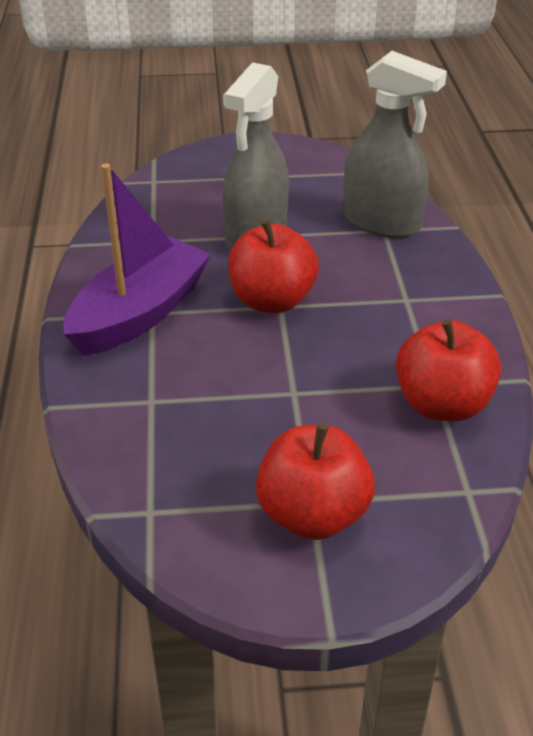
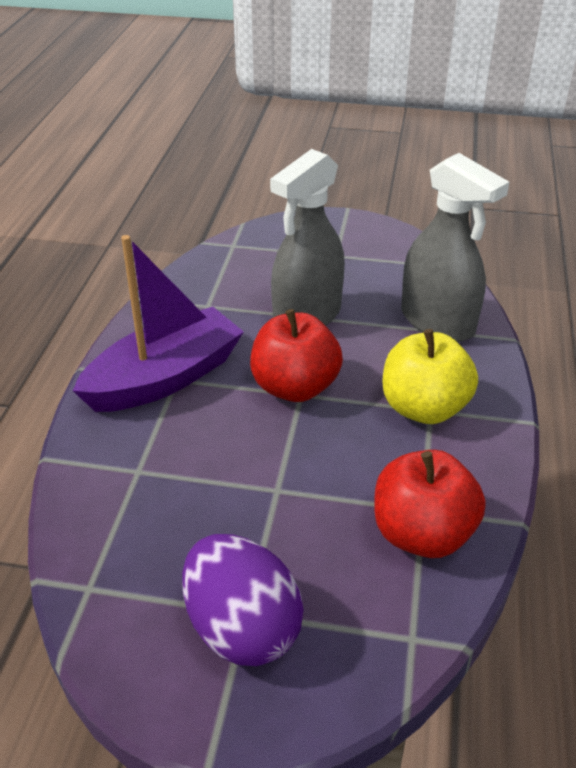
camera: 15 degrees right, 0 degrees up
(313, 514) = (242, 628): red apple -> purple egg
(400, 299) = (424, 408): none -> yellow apple

